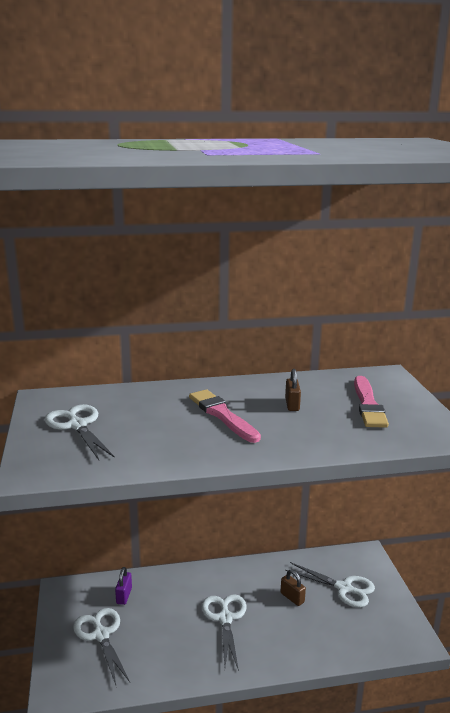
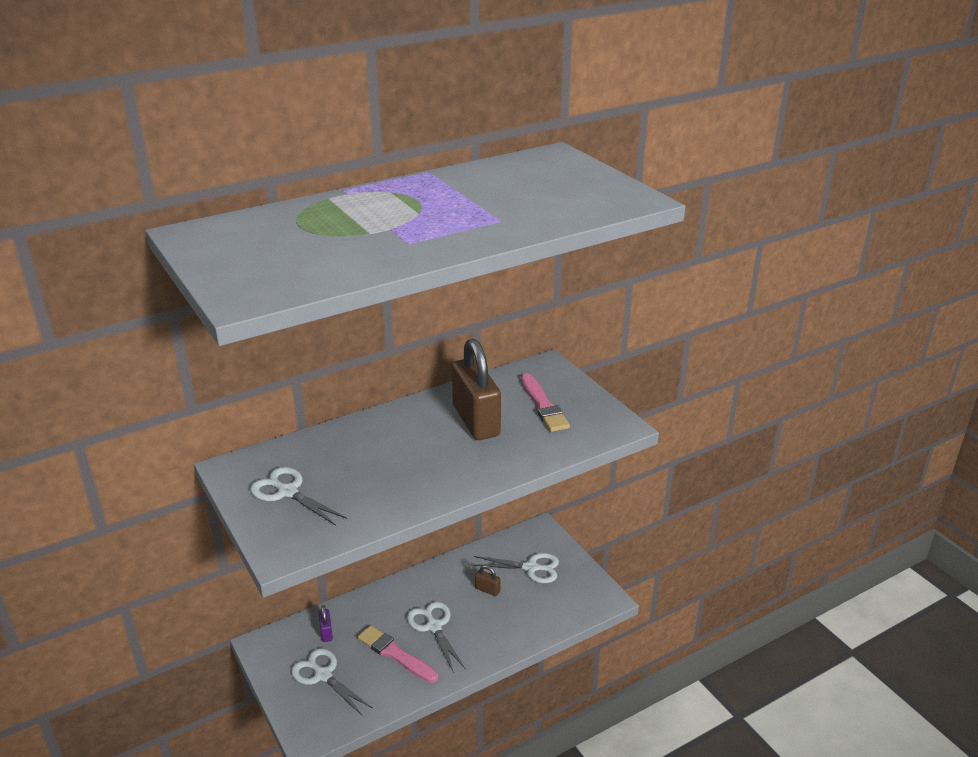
camera: 20 degrees left, 10 degrees up
(222, 415) = (418, 448): pink brush -> pink brush (395, 654)
(292, 404) = (476, 421): brown padlock -> brown padlock, size x2.48

